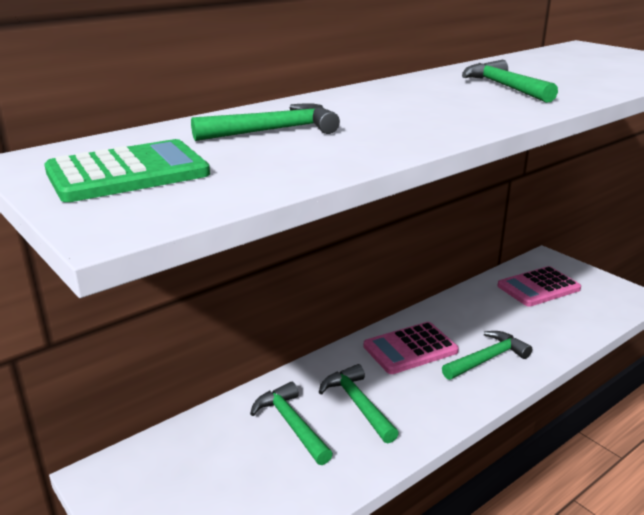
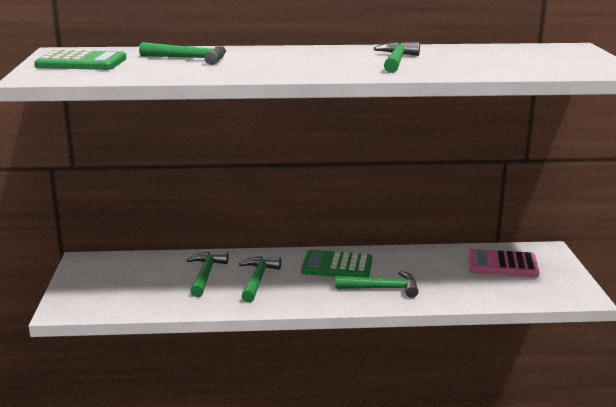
camera: 35 degrees right, 5 degrees down
(410, 349) = (337, 266): pink calculator -> green calculator

